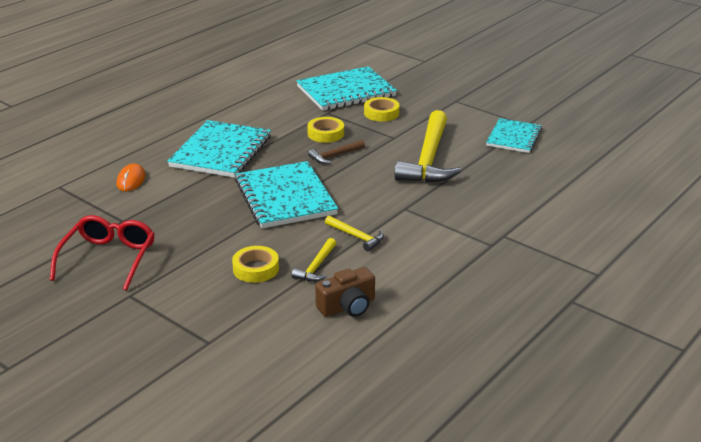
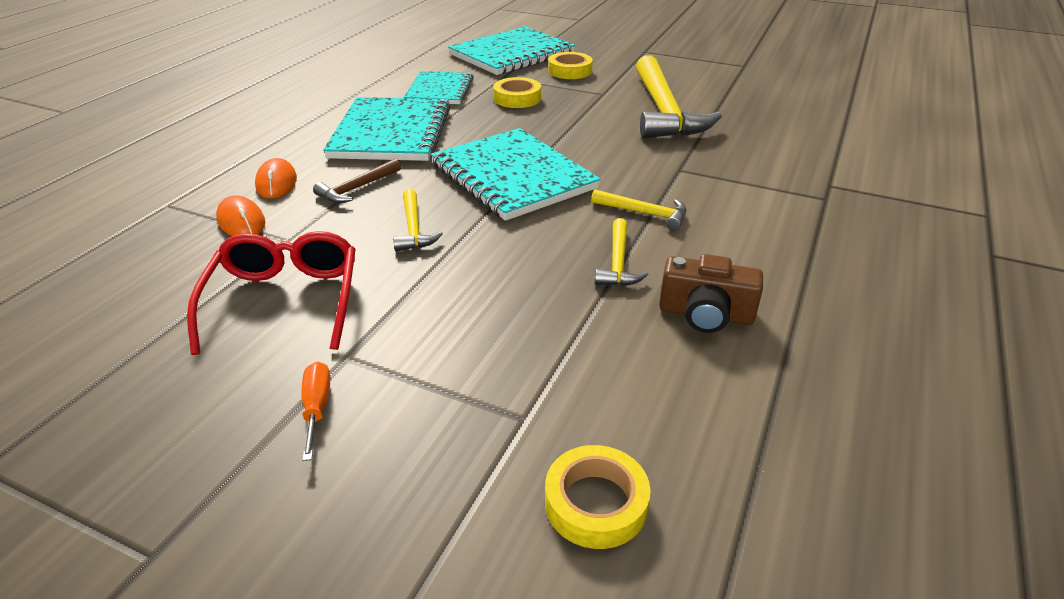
camera: 15 degrees left, 5 degrees up
(100, 204) = (241, 221): none -> orange mouse
(104, 318) = (317, 408): none -> orange screwdriver
(202, 225) = (414, 229): none -> yellow hammer
(256, 269) = (530, 279): yellow tape -> yellow tape (596, 503)
(335, 156) = (545, 120): brown hammer -> brown hammer (357, 188)
(347, 306) = (705, 314): brown camera -> brown camera turned 60 degrees clockwise
(514, 137) = (741, 79): turquoise notebook -> turquoise notebook (440, 90)

